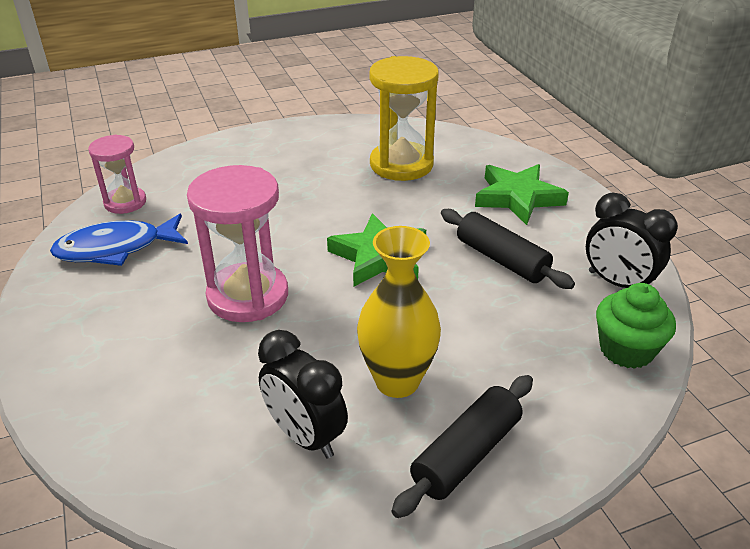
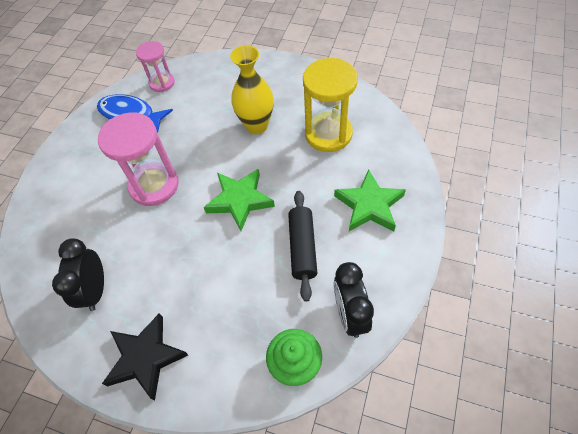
camera: 45 degrees right, 20 degrees up
(397, 381) = (162, 290): yellow vase -> yellow vase (256, 125)
(466, 454) = (145, 357): black rolling pin -> black star

